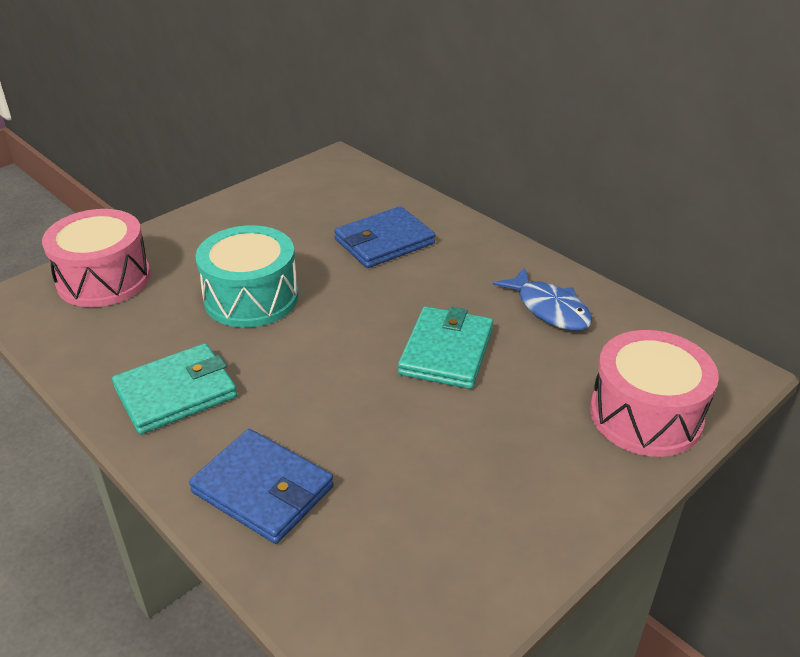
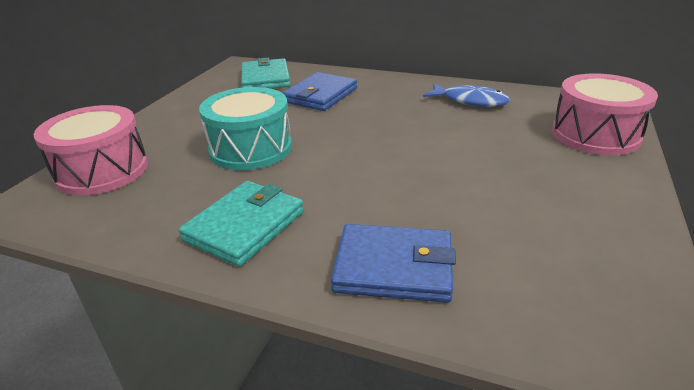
camera: 25 degrees left, 5 degrees down
(446, 352) = (432, 139): turquoise wallet -> turquoise wallet (265, 78)

